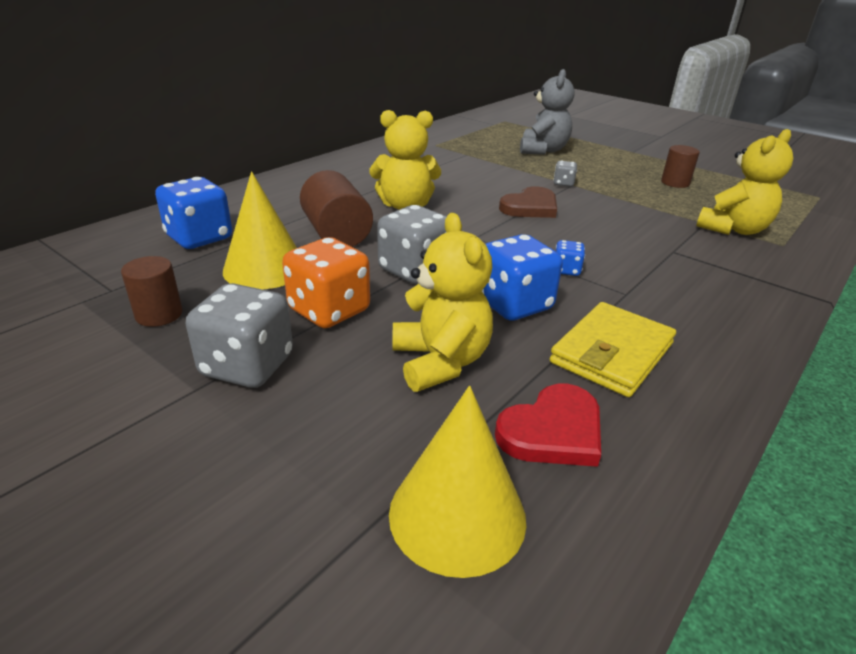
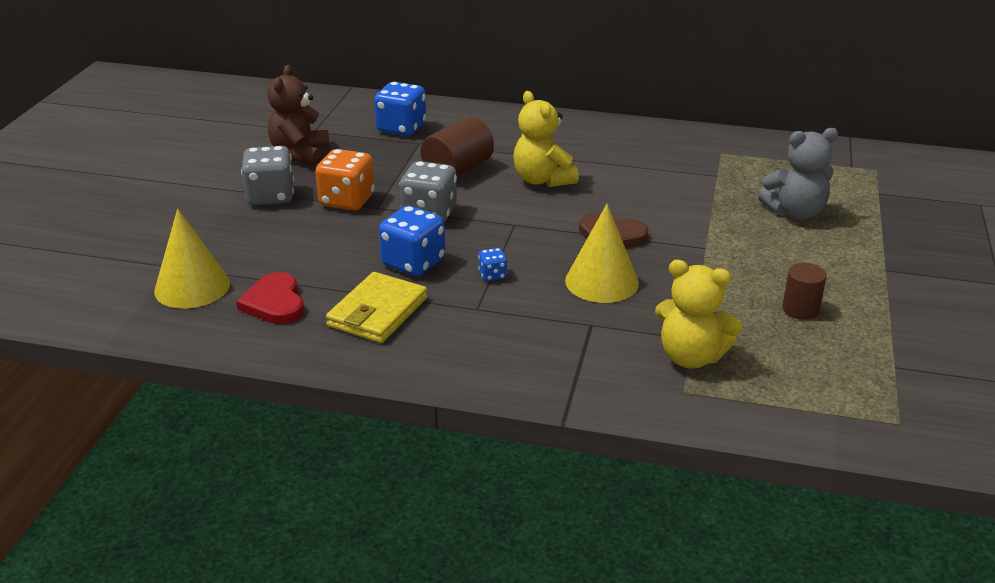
camera: 65 degrees right, 0 degrees up
(159, 314) = (300, 154): brown cylinder -> brown teddy bear
(265, 268) = (381, 163): yellow cone -> yellow cone (602, 282)
(440, 362) = (318, 252): yellow teddy bear -> none
(552, 431) = (274, 303): red heart -> red heart turned 45 degrees clockwise
(563, 183) = (700, 242): grey dice -> none
(611, 353) = (377, 312): yellow wallet -> yellow wallet turned 75 degrees counterclockwise

